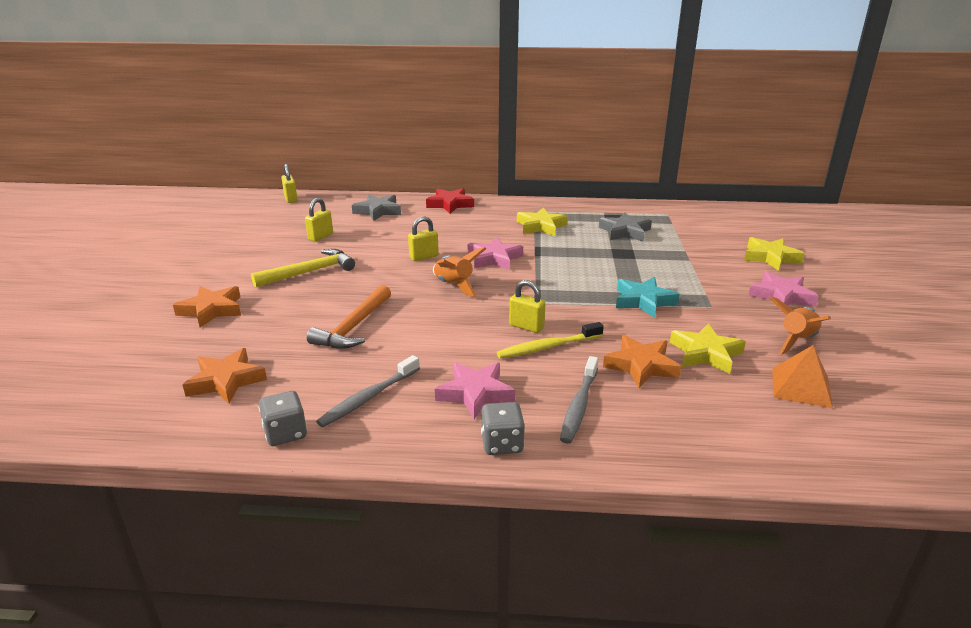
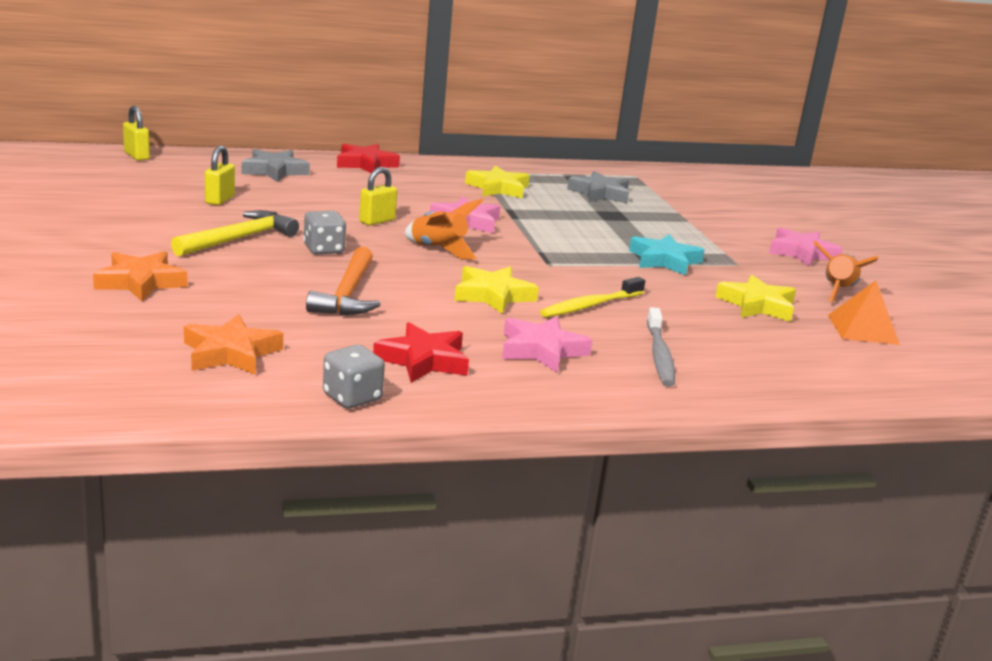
camera: 20 degrees left, 5 degrees down
(368, 398) = (423, 360): grey toothbrush -> red star
(502, 444) = (603, 391): grey dice -> grey dice (324, 249)
(526, 326) = (553, 287): yellow padlock -> none
(641, 366) = (699, 318): orange star -> none
(770, 257) = (770, 218): yellow star -> yellow star (493, 295)

